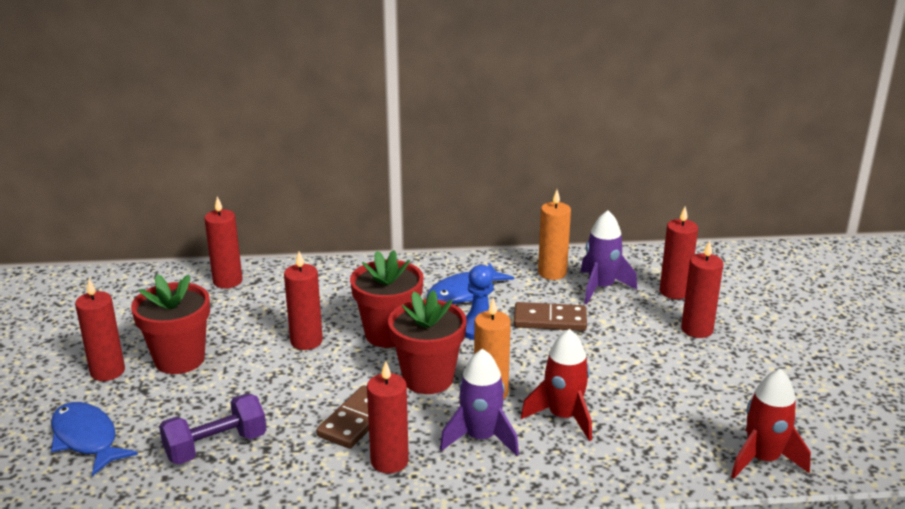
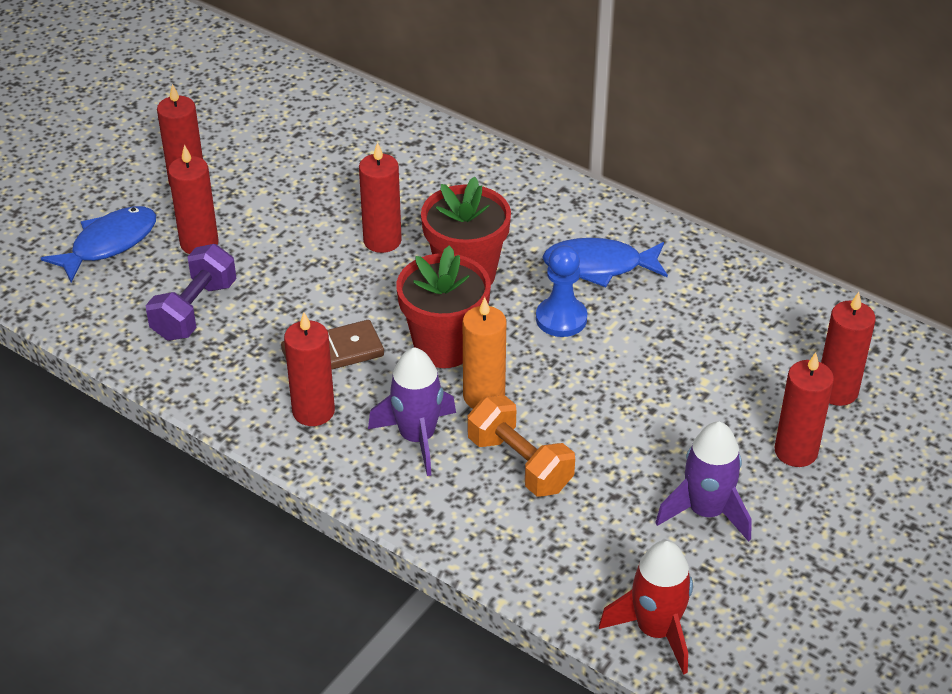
camera: 40 degrees right, 15 degrees up
(86, 439) = (109, 244): blue fish -> blue fish turned 45 degrees clockwise
(179, 359) = (255, 200): red flower pot -> none
(216, 446) = (194, 310): purple dumbbell -> purple dumbbell turned 75 degrees counterclockwise
(227, 281) = (386, 129): red candle -> red candle (199, 243)
(550, 320) = (647, 348): brown domino -> none
(552, 273) = (727, 291): orange candle -> none
(563, 417) = (520, 463): red rocket -> orange dumbbell
(601, 288) = (757, 340): purple rocket -> purple rocket (706, 511)

